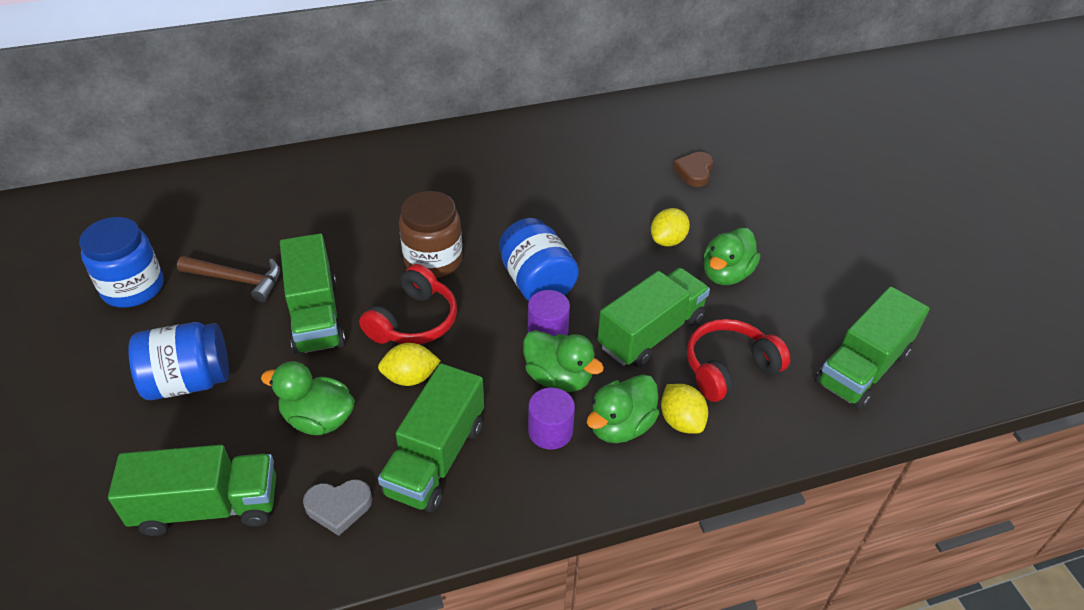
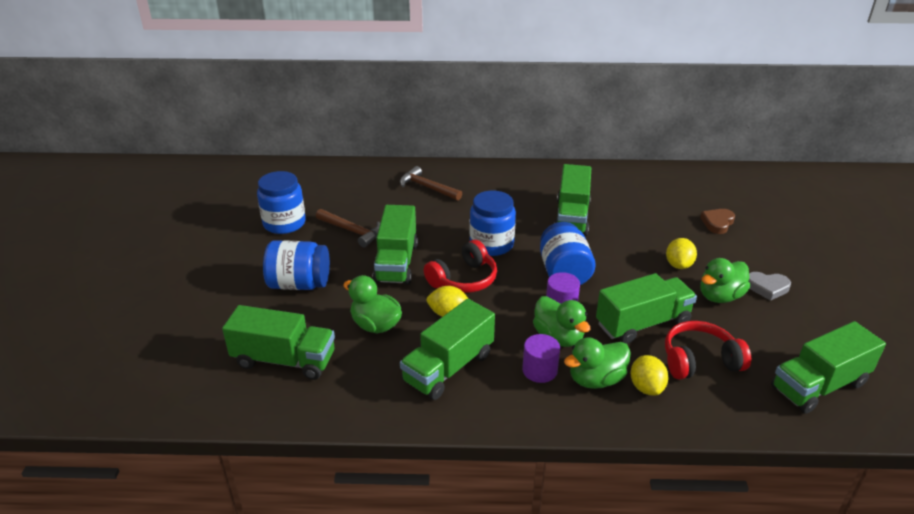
camera: 20 degrees right, 10 degrees down
(320, 189) = (427, 187): none -> brown hammer
(338, 507) = (370, 381): grey heart -> grey heart (767, 288)
(433, 260) = (491, 244): brown jar -> blue jar
(522, 198) = (572, 217): none -> green truck
(668, 240) = (678, 265): yellow lemon -> yellow lemon turned 45 degrees counterclockwise

